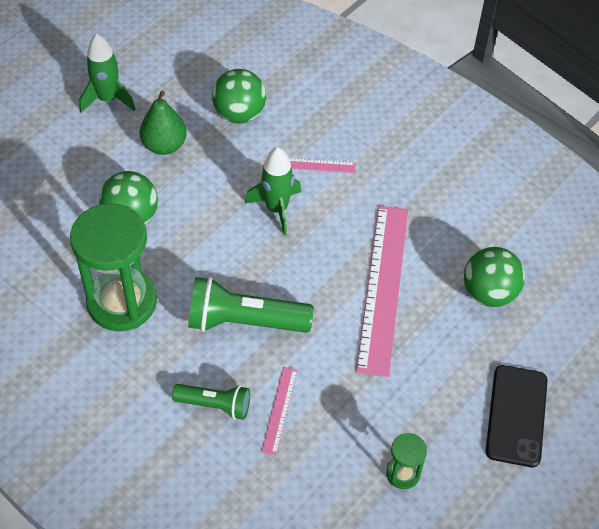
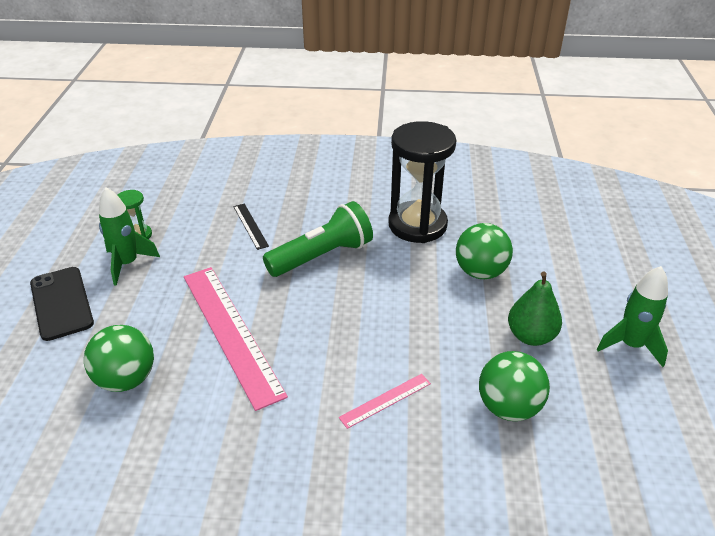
camera: 145 degrees right, 15 degrees down
(122, 302) = (417, 225): green hourglass -> black hourglass
(215, 405) = (295, 209): green flashlight -> none
(276, 209) = (378, 341): green rocket -> green rocket (127, 264)
(279, 410) = (250, 226): pink ruler -> black ruler

